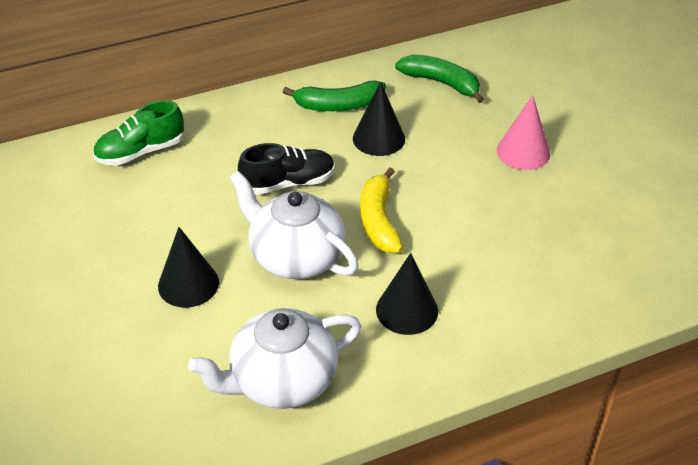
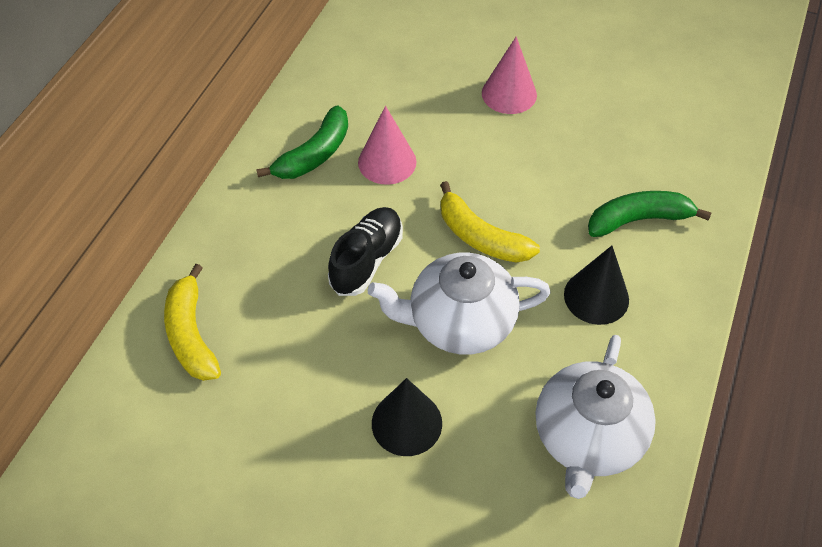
camera: 45 degrees left, 10 degrees up
(141, 152) = (191, 334): green shoe -> yellow banana
(379, 138) = (387, 162): black cone -> pink cone
(441, 83) = (372, 74): green banana -> green banana (638, 220)

